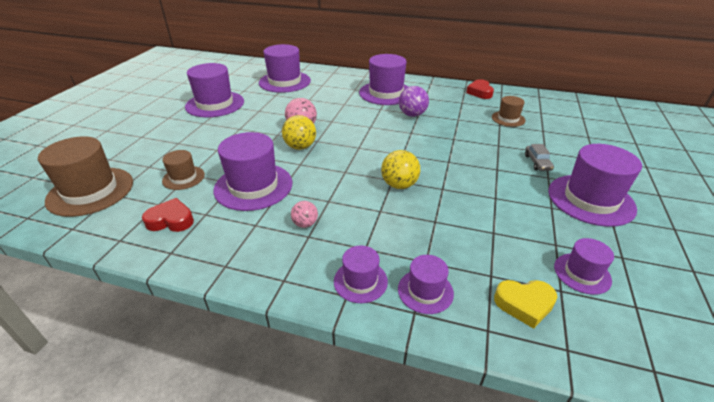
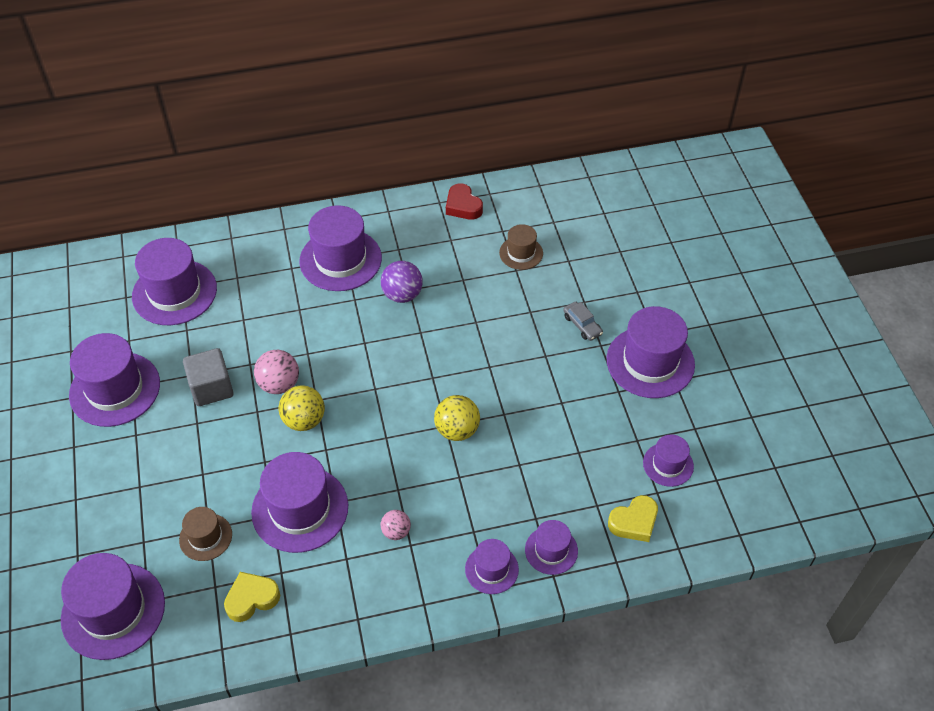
camera: 30 degrees left, 15 degrees up
(90, 191) = (113, 611): brown hat -> purple hat
(171, 220) = (251, 599): red heart -> yellow heart
(263, 118) = (211, 388): none -> grey cube

